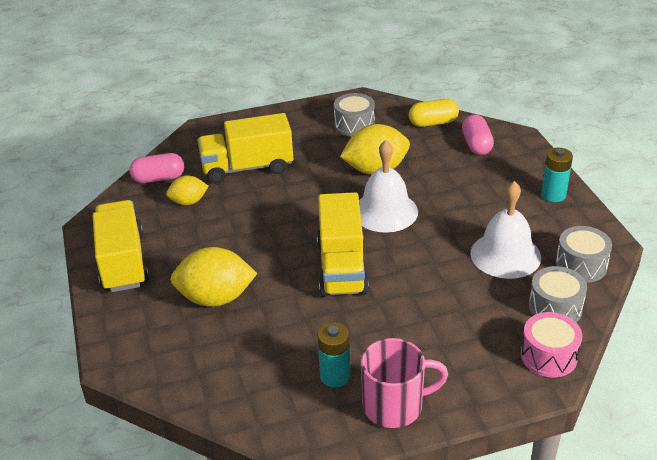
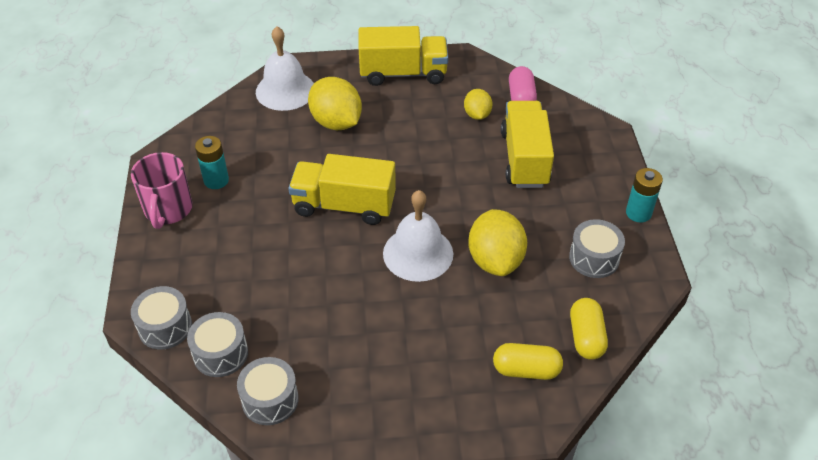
camera: 100 degrees right, 10 degrees up
(216, 298) = (336, 122): yellow lemon -> yellow lemon turned 45 degrees counterclockwise
(476, 145) = (526, 370): pink capsule -> yellow capsule
(505, 255) = (312, 336): white bell -> white bell (285, 90)
(548, 356) = (165, 327): pink drum -> grey drum
(553, 195) = (400, 418): turquoise battery -> turquoise battery (638, 213)

